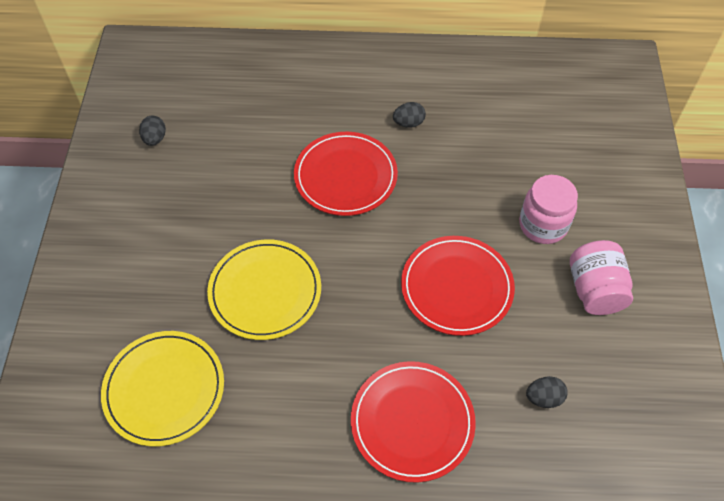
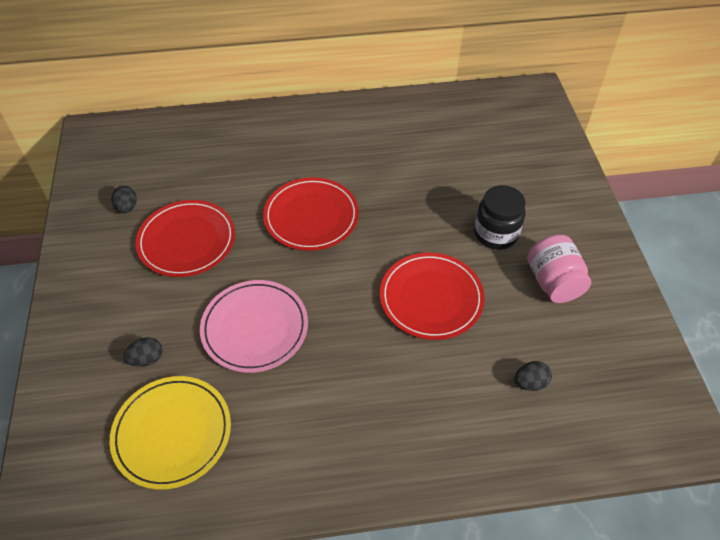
camera: 10 degrees left, 5 degrees down
(265, 291) = (255, 328): yellow plate -> pink plate
(408, 123) = (359, 164): black egg -> black egg (147, 359)
(412, 422) = (415, 424): red plate -> red plate (187, 241)
(543, 225) = (496, 234): pink jar -> black jar

